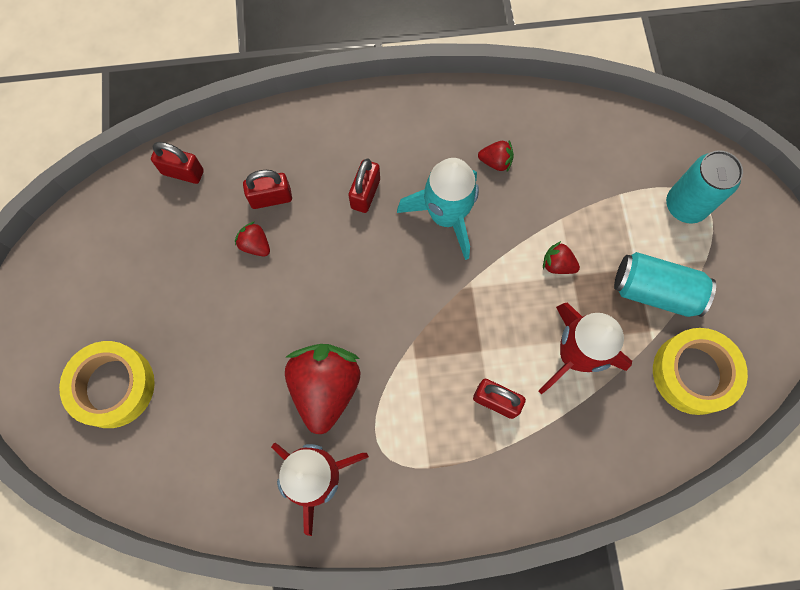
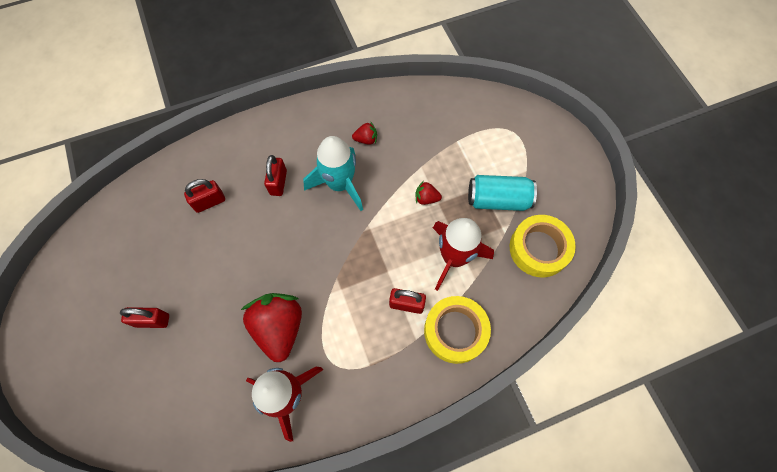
camera: 15 degrees left, 5 degrees down
(113, 386) = (115, 369): yellow tape -> yellow tape (455, 331)
(183, 172) = (139, 199): red padlock -> red padlock (152, 320)
(255, 245) = (205, 238): red strawberry -> none
(685, 205) = (503, 138): turquoise can -> none

